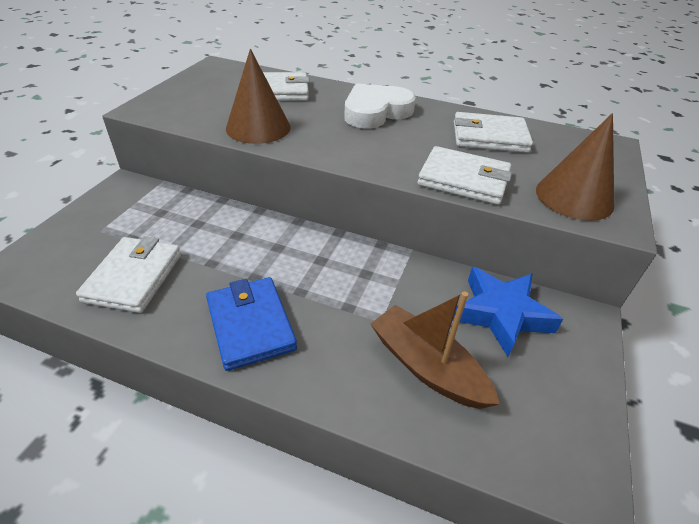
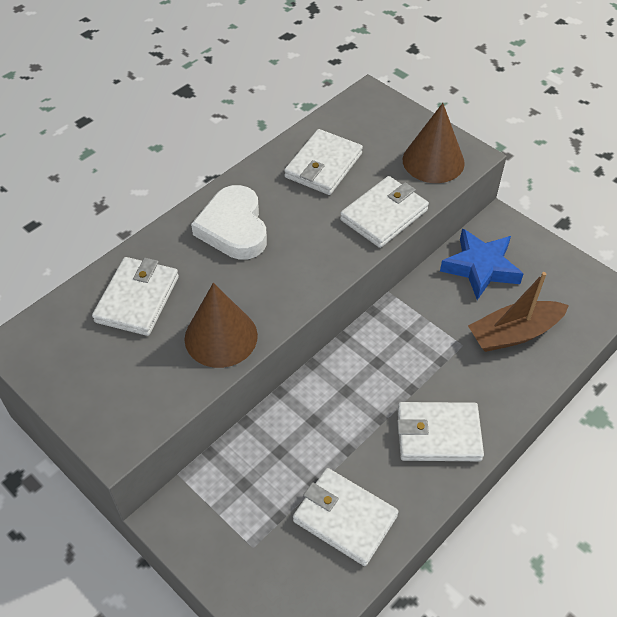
camera: 65 degrees left, 10 degrees up
(250, 325) = (438, 434): blue wallet -> white wallet

